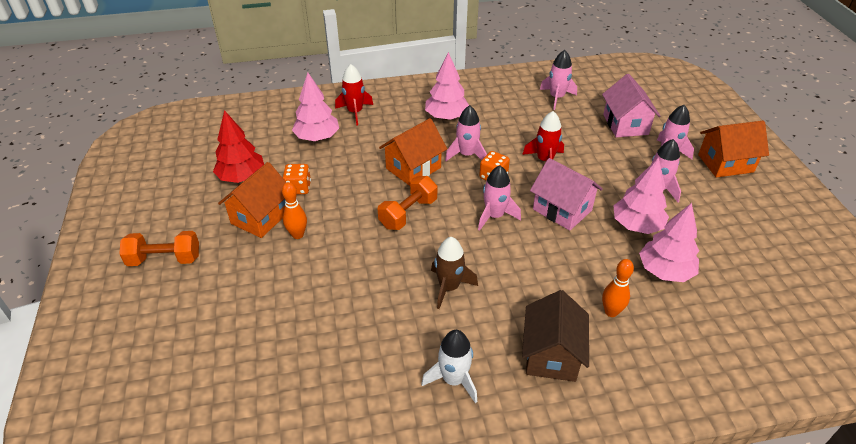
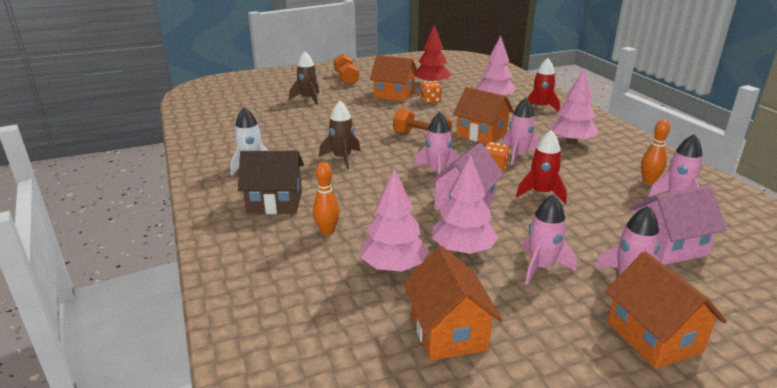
camera: 80 degrees right, 15 degrees down
(231, 310) = (308, 99): none -> brown rocket
(298, 235) = (381, 106): orange bowling pin -> orange bowling pin (648, 182)
(740, 253) = (448, 332): none -> orange house

